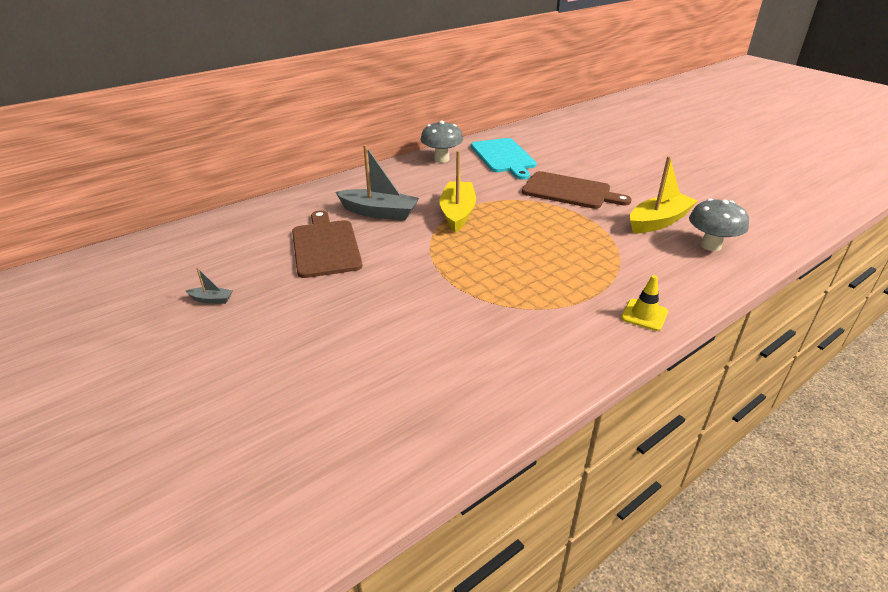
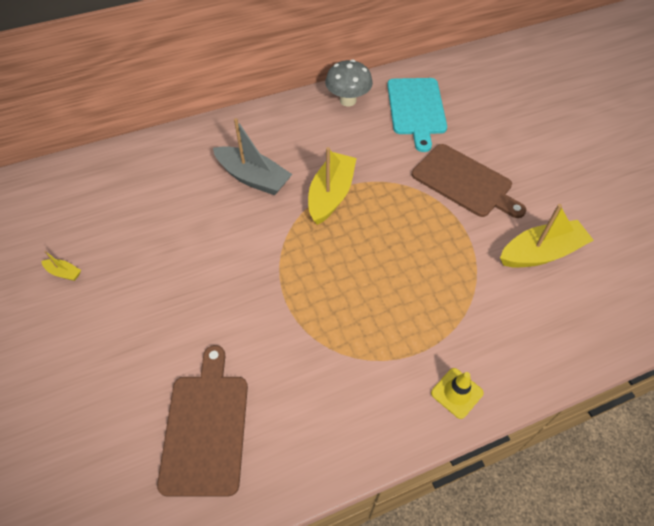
camera: 15 degrees right, 20 degrees up
(211, 300) = (64, 273): grey boat -> yellow boat
(325, 246) = (185, 219): brown cutting board -> brown cutting board (205, 427)
(711, 246) = (580, 305): grey mushroom -> none

